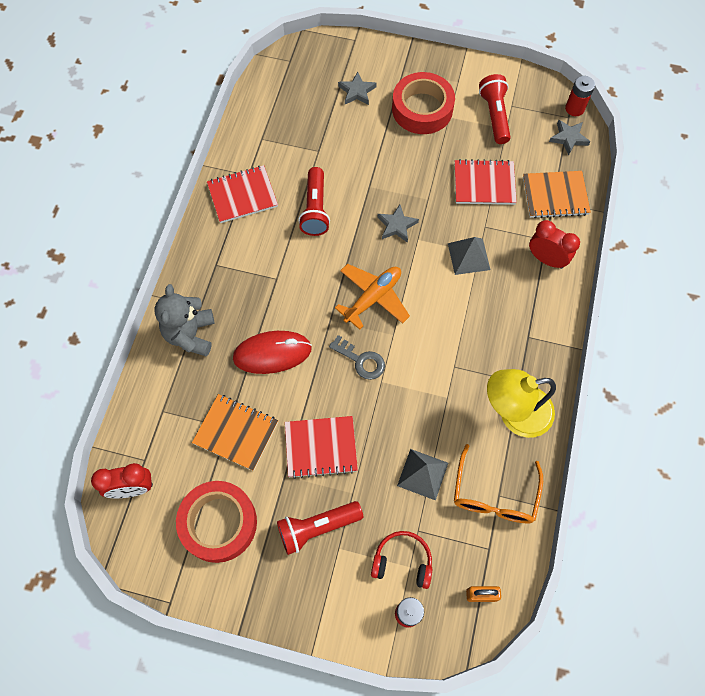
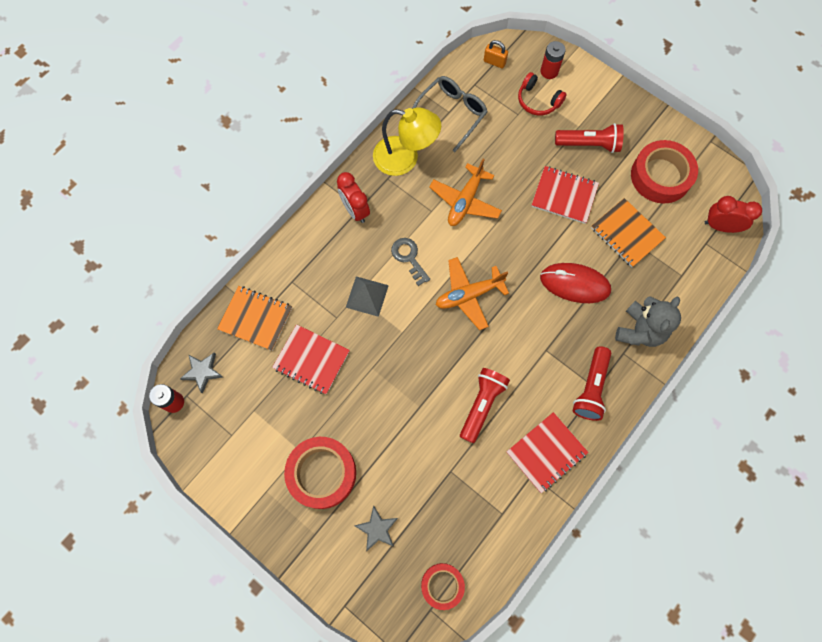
camera: 155 degrees left, 5 degrees up
(242, 195) = (546, 452): red notebook -> red notebook turned 45 degrees counterclockwise
(288, 77) = (442, 585): none -> red tape
(361, 360) = (503, 247): grey key -> grey key (409, 258)
(397, 225) = (414, 353): grey star -> none
(422, 474) = (496, 147): grey pyramid -> none
(425, 393) = (465, 201): none -> orange plane
(494, 115) = (255, 431): red flashlight -> red flashlight (591, 388)
(494, 495) = (452, 113): orange glasses -> grey glasses
(546, 259) = (303, 264): red clock -> red clock (355, 210)

